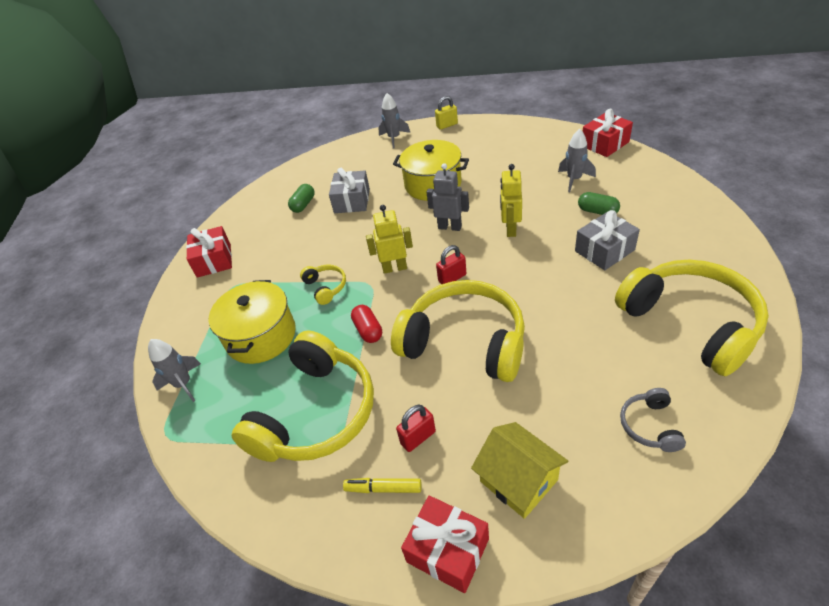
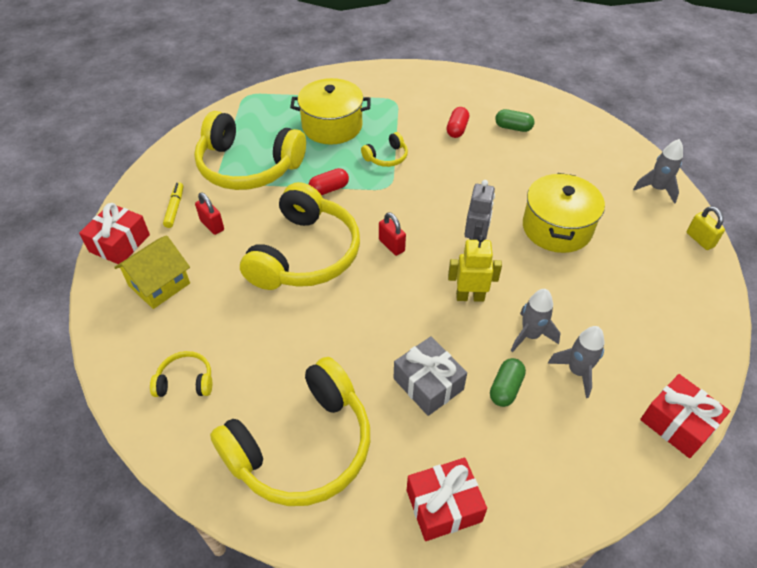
camera: 80 degrees right, 5 degrees up
(184, 384) = (289, 94): grey rocket -> grey rocket (530, 335)
(214, 260) = (428, 83): red gift -> red gift (443, 505)
(295, 239) = (457, 129): none -> red capsule
(352, 201) = (521, 162): grey gift -> none
(394, 268) = (410, 202): yellow robot -> none
(649, 426) = (185, 381): grey headphones -> yellow headphones

